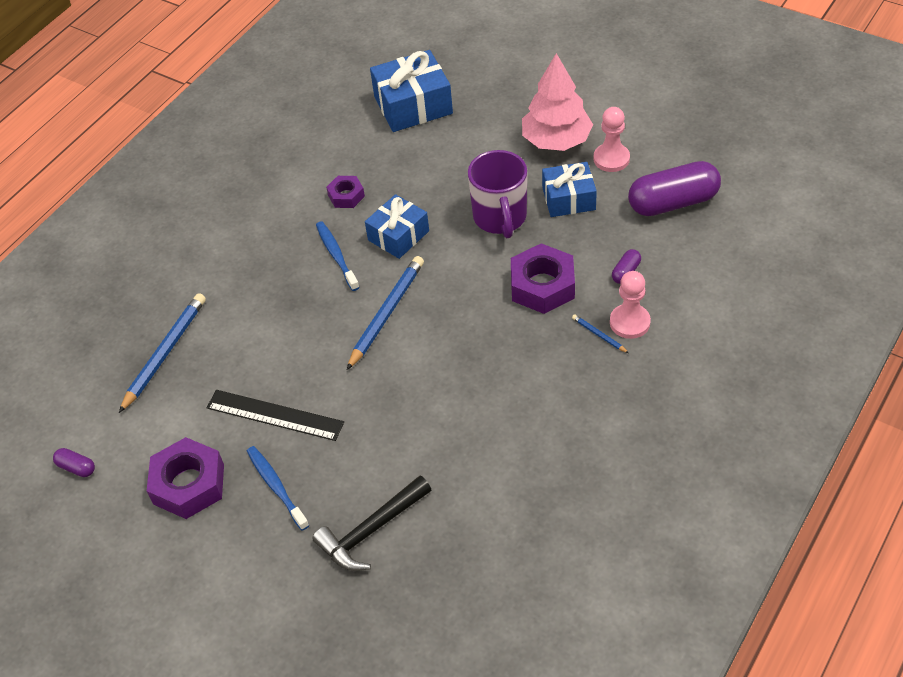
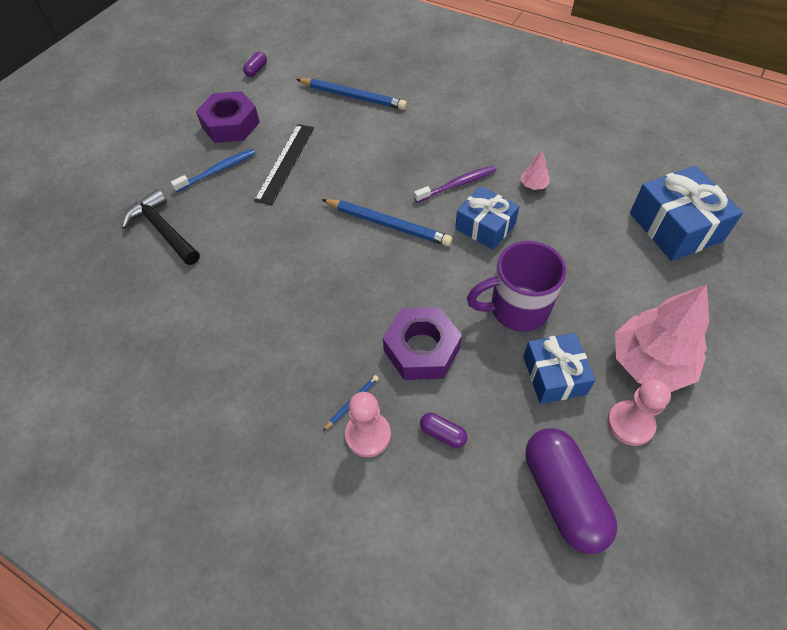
camera: 85 degrees right, 5 degrees up
(336, 255) = (457, 185): blue toothbrush -> purple toothbrush
(346, 196) = (533, 185): purple nut -> pink tree

